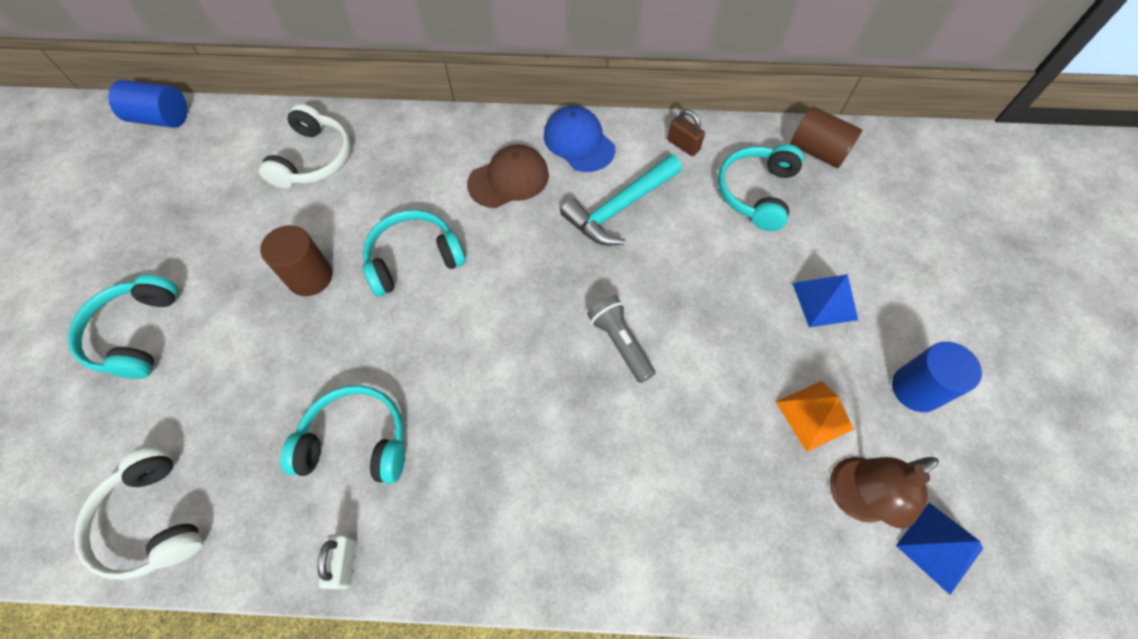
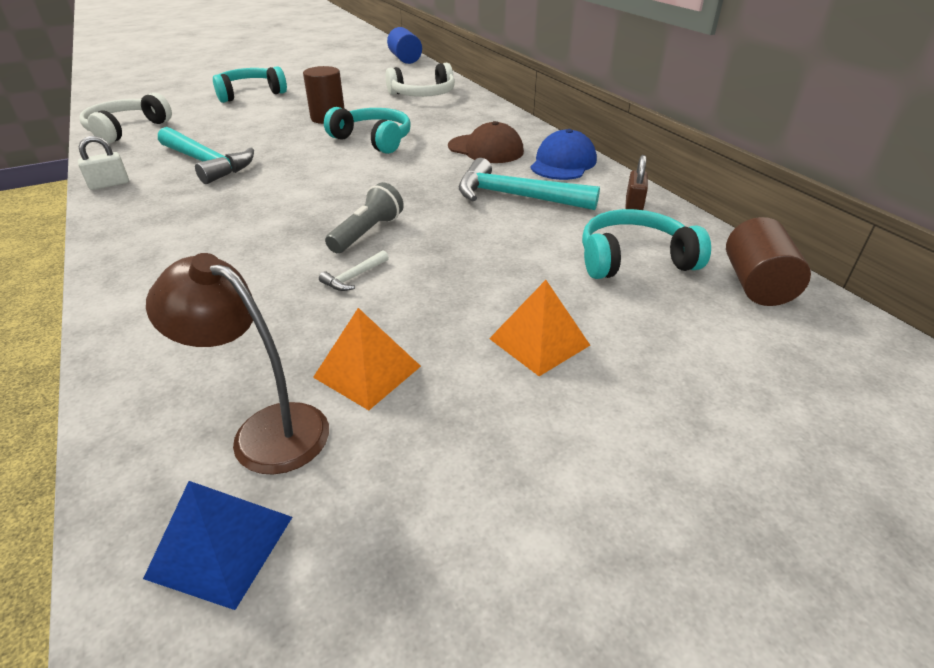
camera: 60 degrees right, 25 degrees down
(356, 442) = (206, 163): turquoise headphones -> turquoise hammer
(688, 379) = (354, 277): none -> white hammer
(824, 301) = (539, 341): blue pyramid -> orange pyramid
(916, 389) = (476, 459): blue cylinder -> none

